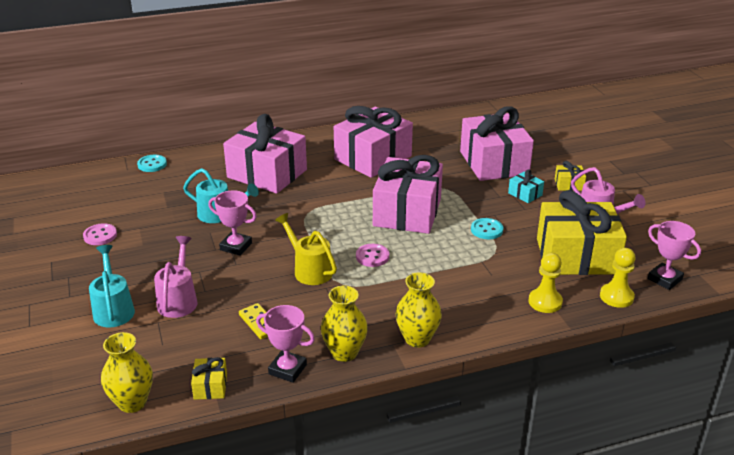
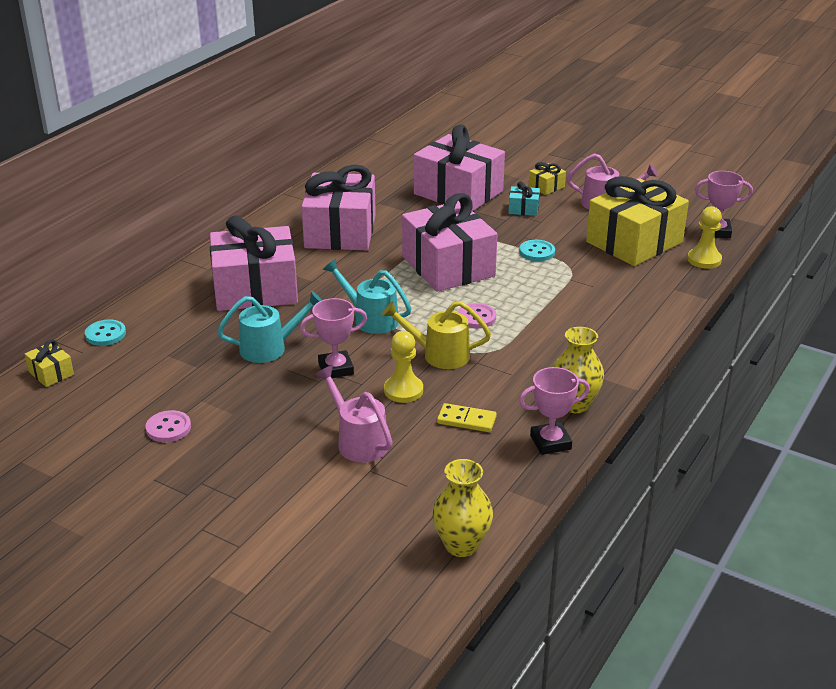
camera: 40 degrees left, 0 degrees up
(113, 309) = (305, 483): turquoise watering can -> turquoise watering can (370, 319)
(210, 386) = (508, 492): yellow gift -> yellow gift (51, 373)
(417, 339) = (613, 363): yellow vase -> none
(545, 302) = (662, 288): yellow pawn -> yellow pawn (403, 390)

